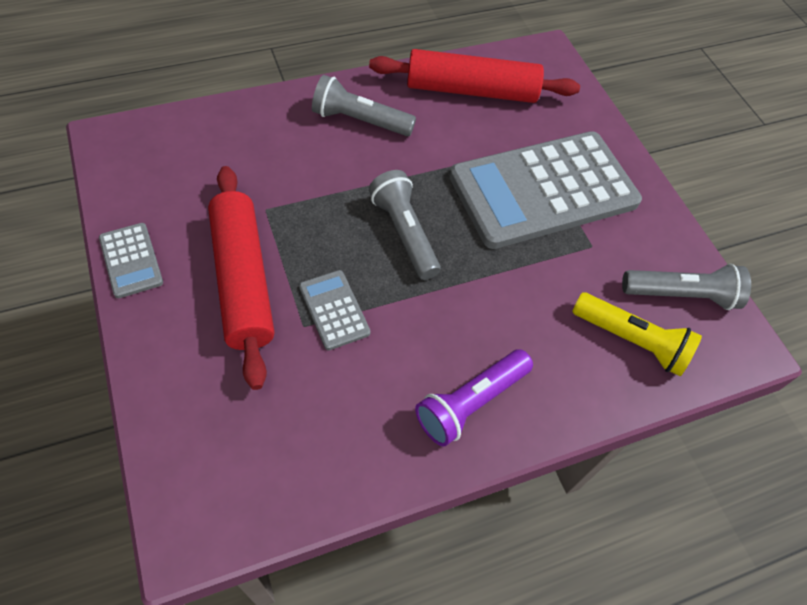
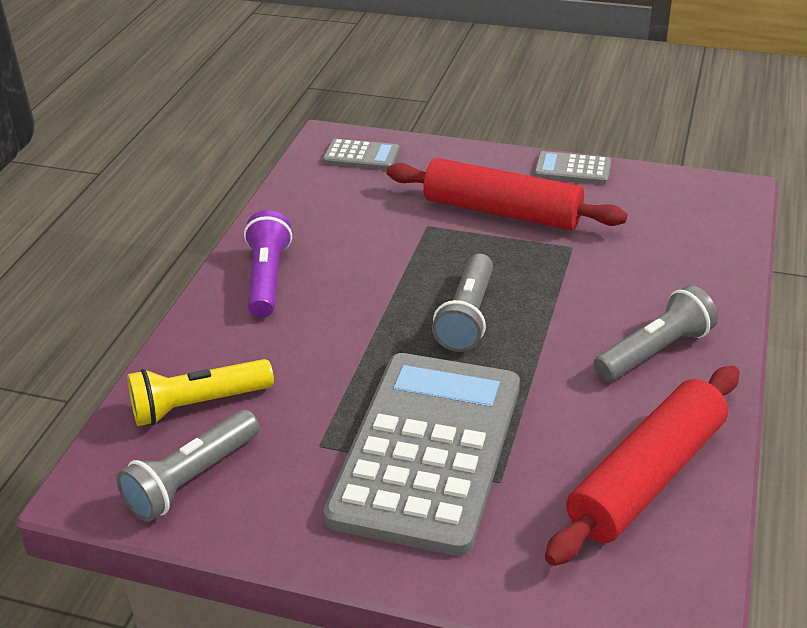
camera: 135 degrees right, 20 degrees down
(334, 310) = (426, 245): grey calculator -> grey calculator (361, 155)
(404, 233) = (467, 316): grey flashlight -> grey flashlight turned 90 degrees clockwise

